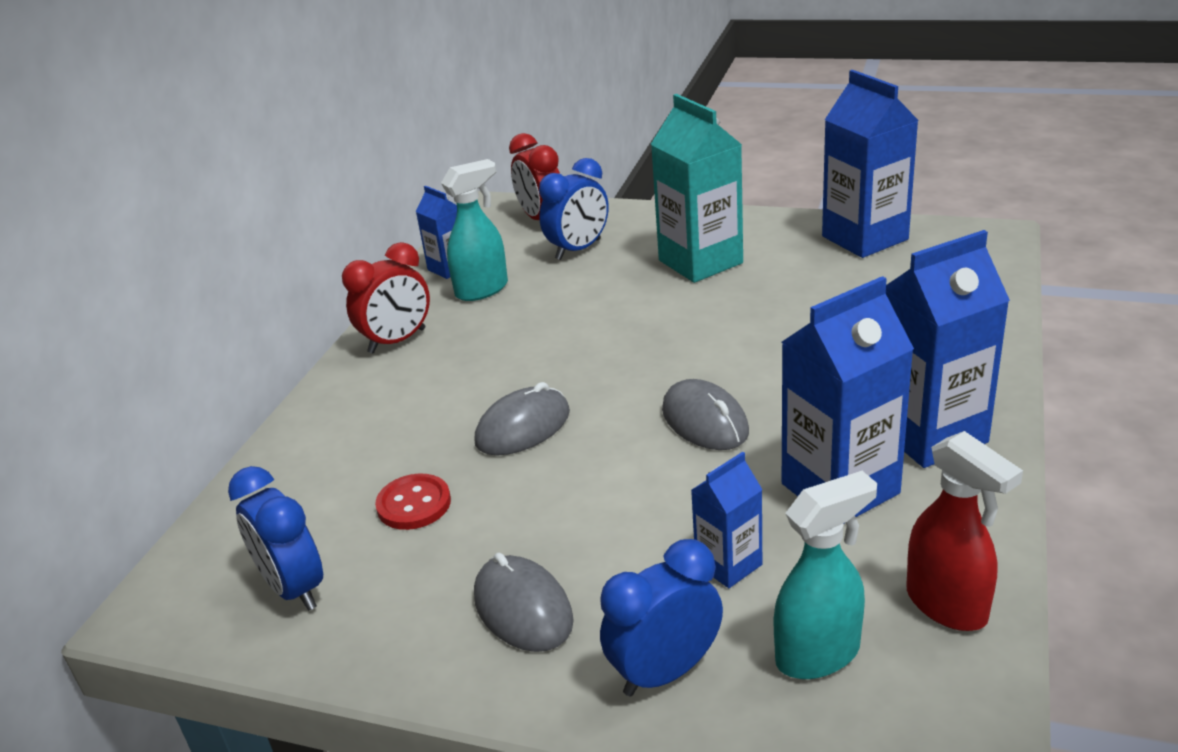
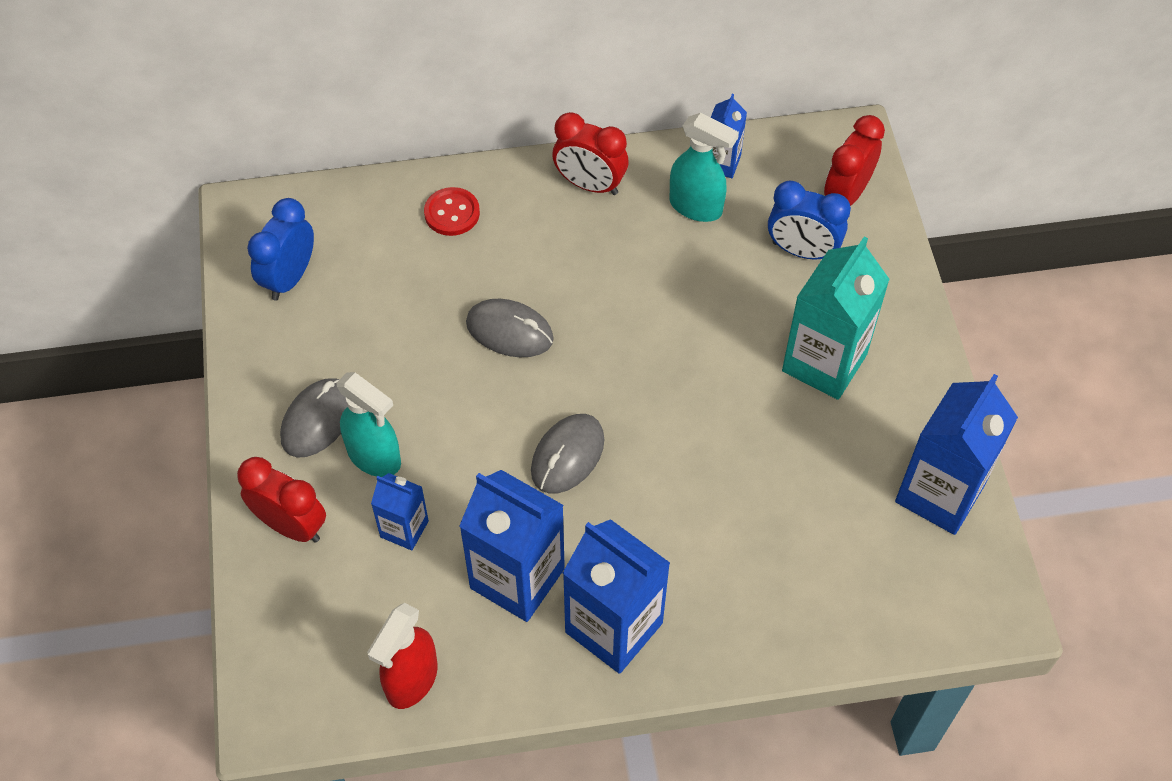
camera: 60 degrees right, 25 degrees up
(414, 504) = (395, 303): red button -> red button (452, 213)
(665, 672) = (291, 525): blue clock -> red clock
(819, 654) = (337, 611): turquoise spray bottle -> turquoise spray bottle (375, 457)

